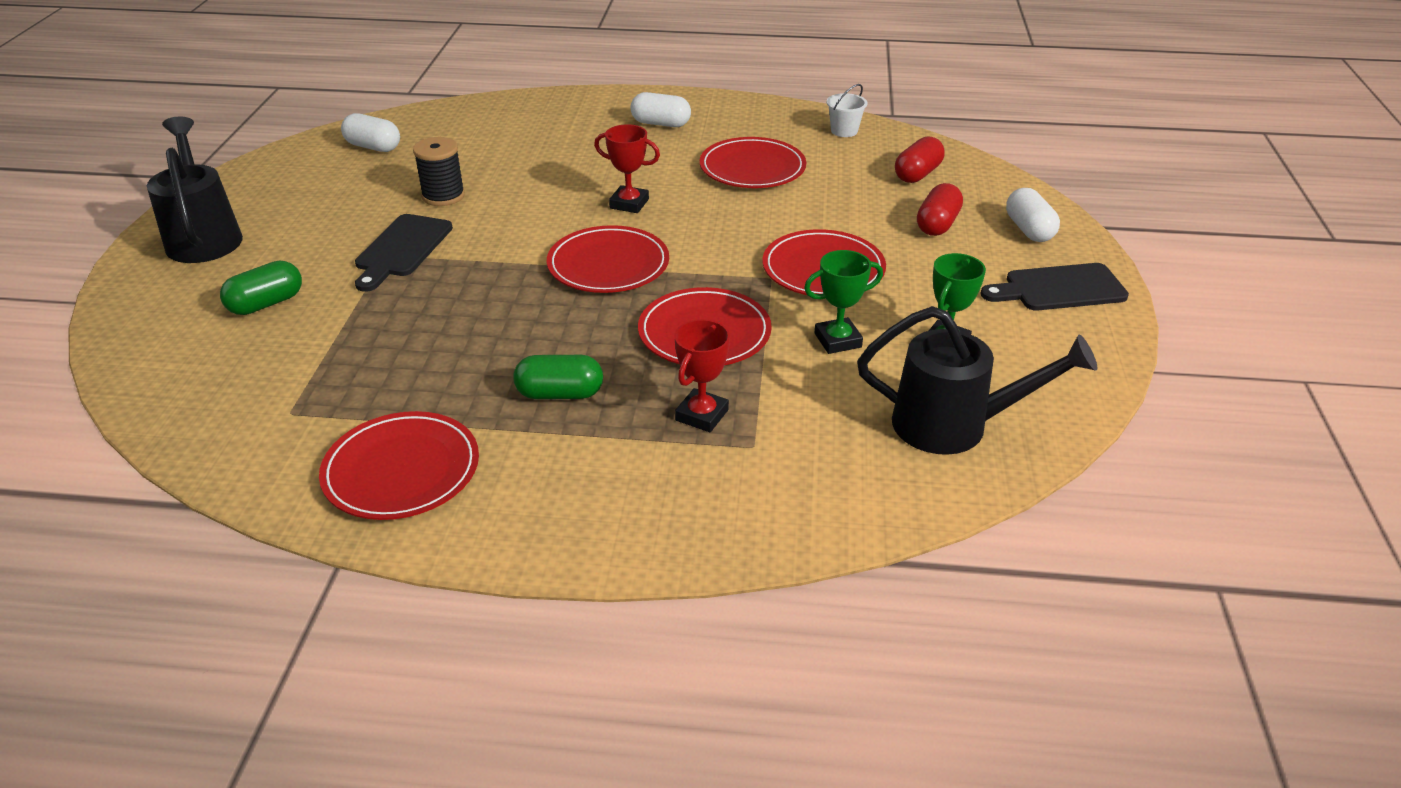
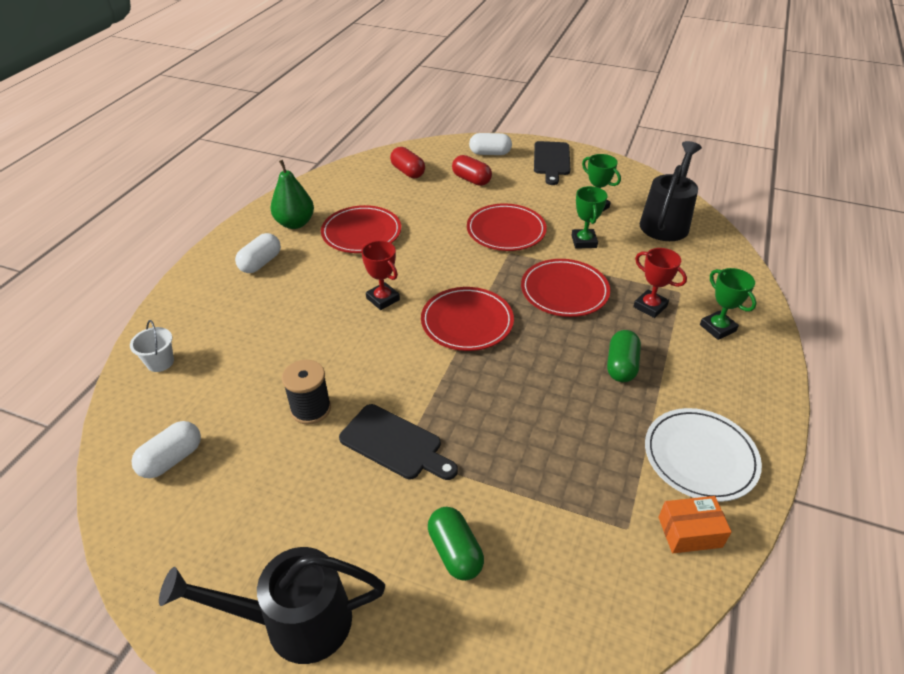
camera: 75 degrees left, 5 degrees up
(282, 462) = (690, 532): none -> orange box
(401, 470) = (700, 456): red plate -> white plate
(629, 204) = (383, 299): red trophy -> red trophy turned 75 degrees counterclockwise
(676, 489) = (717, 328): none -> green trophy
(746, 126) = (295, 223): none -> green pear
(844, 131) = (332, 185): white bucket -> white bucket (160, 362)

